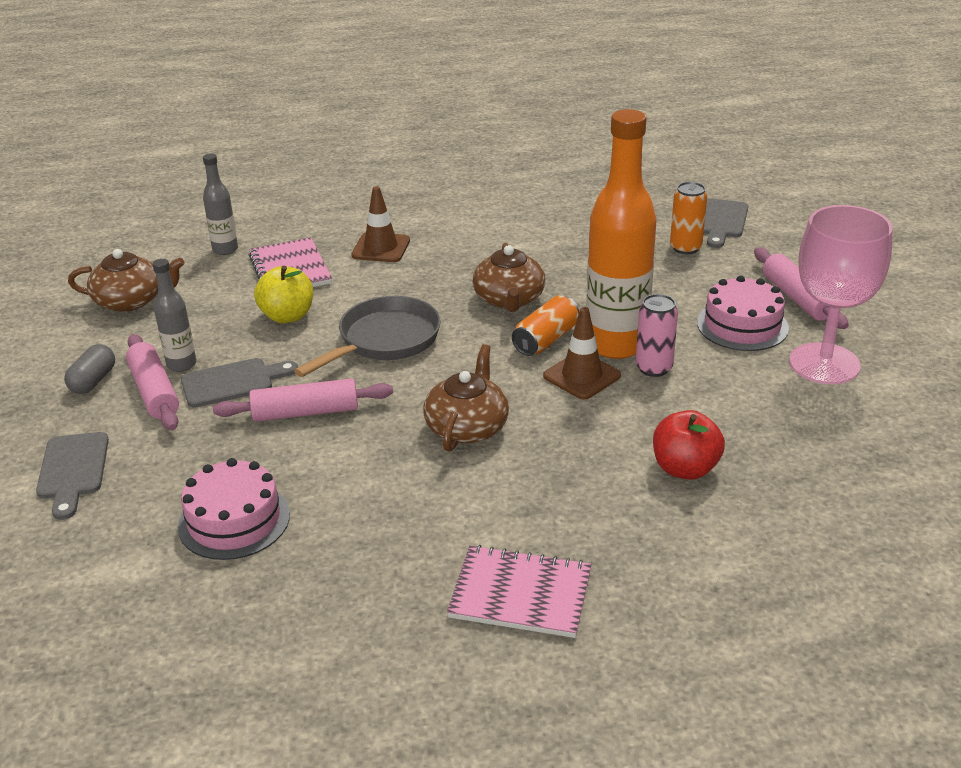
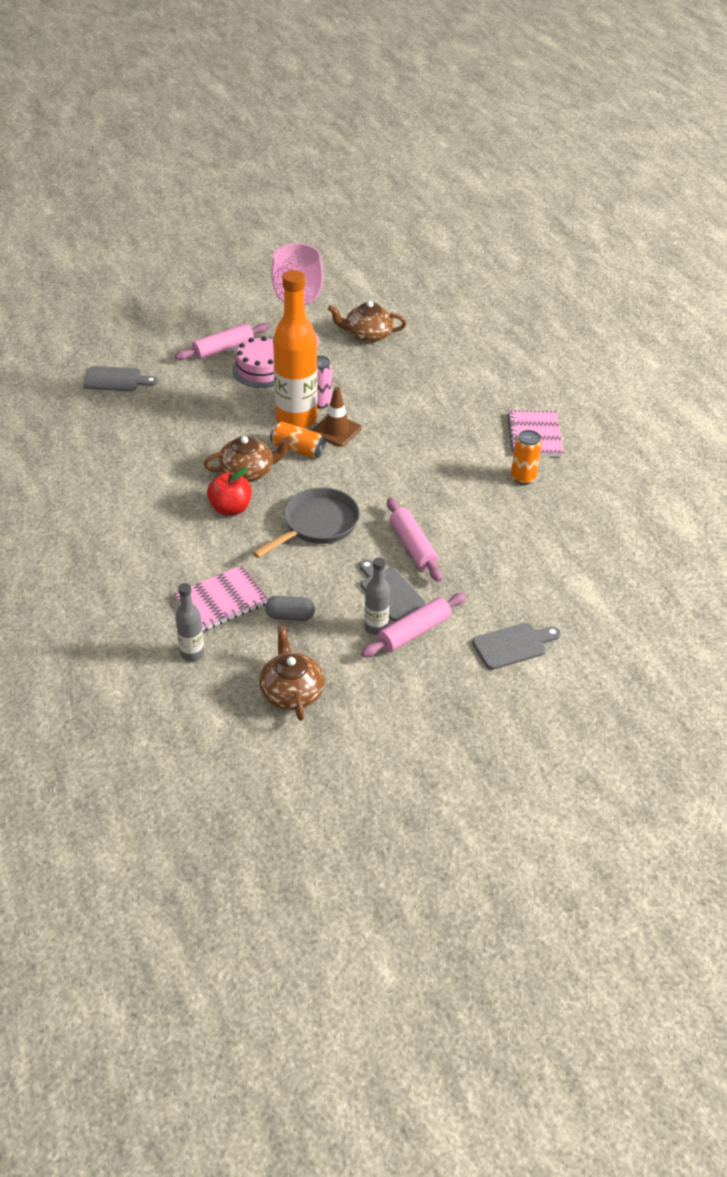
camera: 105 degrees left, 10 degrees up
(93, 381) = (411, 673): grey capsule -> grey capsule (290, 616)
(234, 520) = (527, 553): pink cake -> none
(287, 316) = (295, 584): yellow apple -> none
(381, 248) = (177, 552): brown traffic cone -> none
(384, 340) = (317, 525): grey pan -> grey pan turned 105 degrees clockwise
(467, 427) = (404, 471): brown teapot -> brown teapot (367, 335)
(685, 248) = (160, 395): orange can -> orange can (523, 478)
(685, 468) = (415, 388): red apple -> red apple (230, 508)

